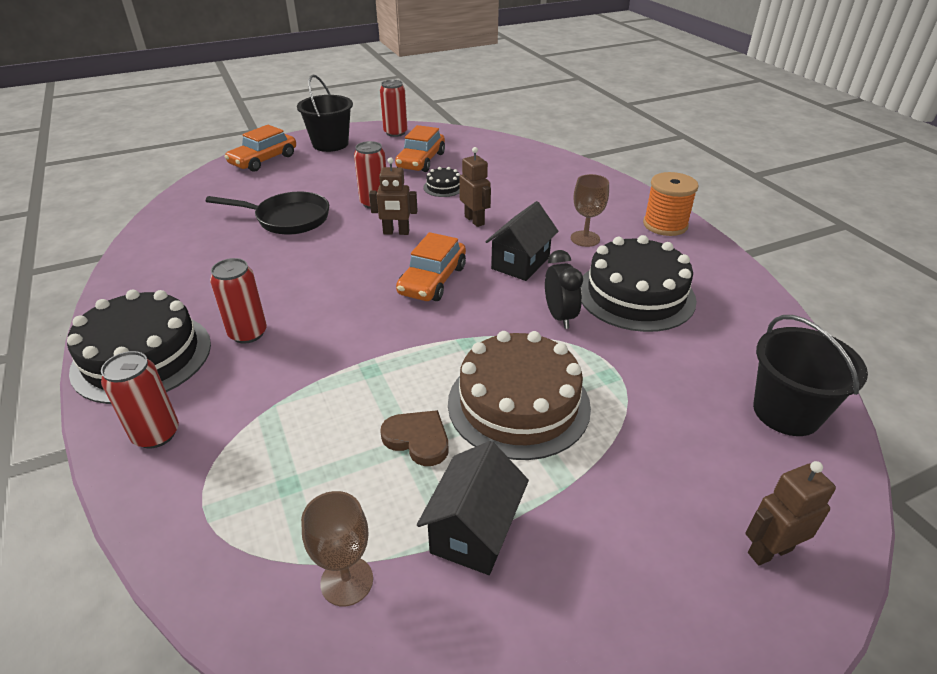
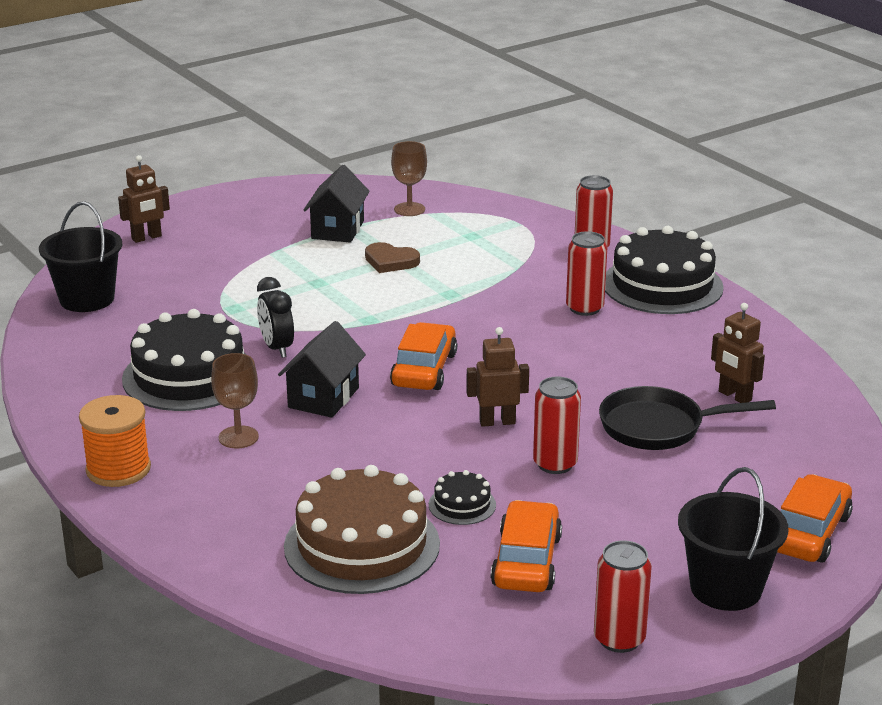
camera: 170 degrees right, 10 degrees down
(474, 220) = (395, 450): brown robot -> brown robot (734, 396)
(518, 404) = (314, 285): brown cake -> brown cake (362, 545)

